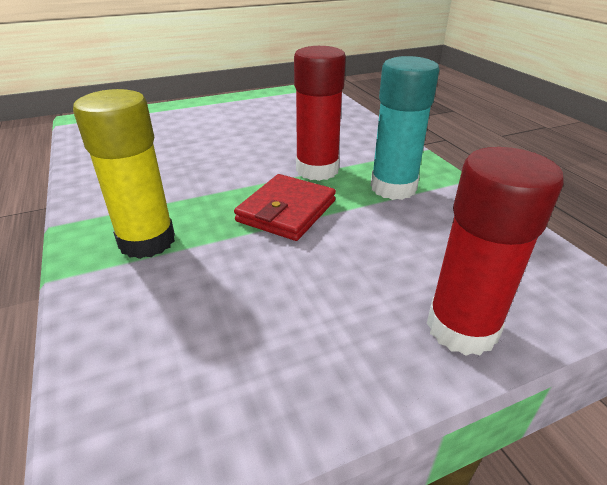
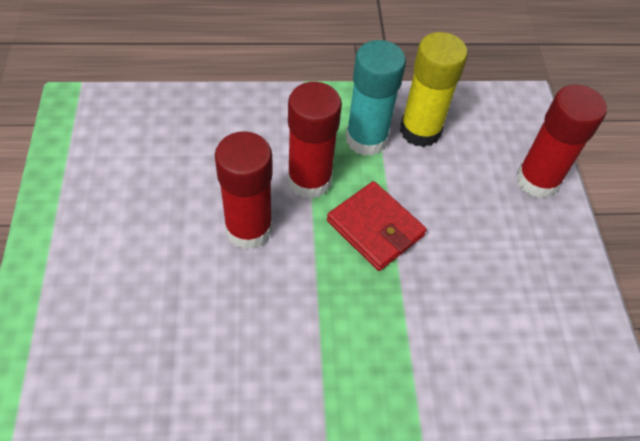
camera: 75 degrees left, 20 degrees up
(147, 241) = (387, 348): yellow glue stick -> yellow glue stick (420, 131)
(248, 155) = (248, 229): none -> red glue stick

